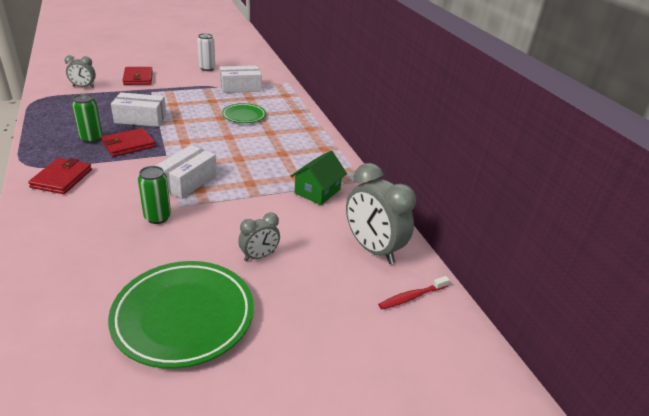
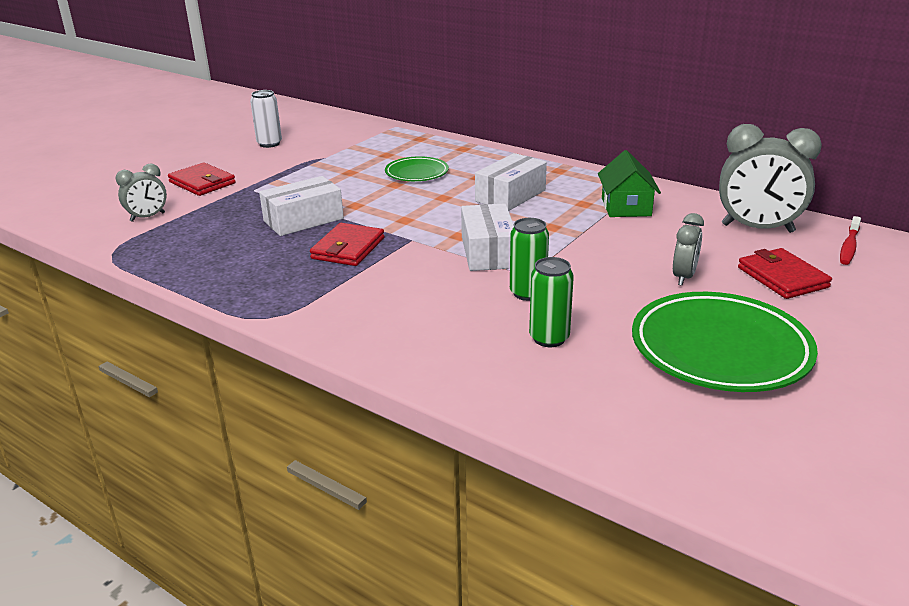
camera: 30 degrees left, 5 degrees down
(62, 178) = (344, 310): red wallet -> red wallet (782, 277)
(91, 139) = (288, 261): green can -> green can (549, 338)
(240, 87) = (352, 149): white box -> white box (510, 196)

